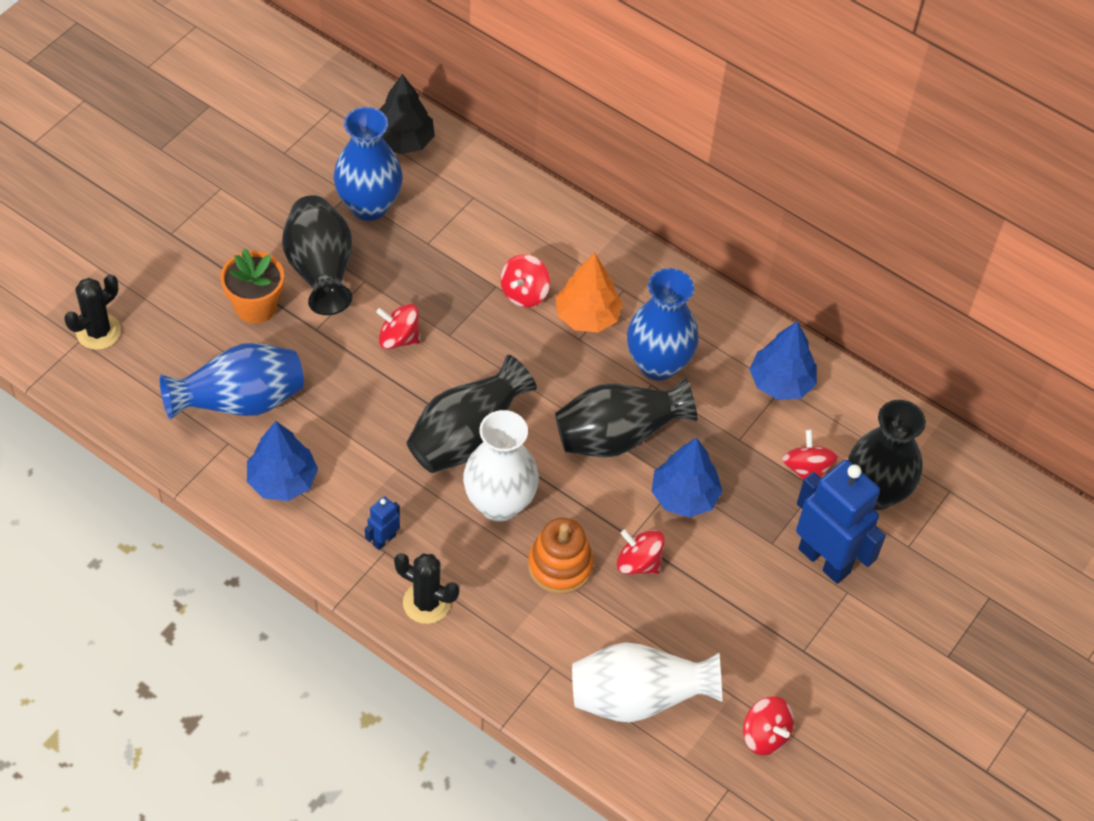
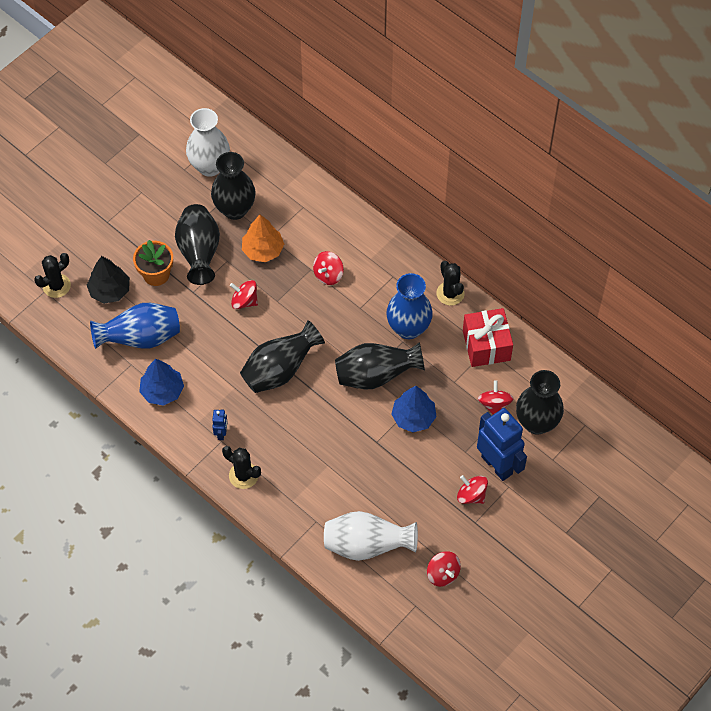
camera: 10 degrees right, 5 degrees up
(369, 206) = (235, 209): blue vase -> black vase
(384, 540) = (221, 433): blue robot -> blue robot turned 135 degrees clockwise
(403, 141) = (261, 165): black tree -> black tree (110, 290)
(499, 503) = (296, 414): white vase -> white vase (210, 166)
(560, 566) = (329, 457): orange stacking toy -> none
(587, 316) = (367, 293): orange tree -> orange tree (263, 250)
(638, 563) = (378, 459): red spinning top -> red spinning top (471, 495)
(714, 310) = (450, 293): none -> black cactus
(781, 382) = (486, 345): blue tree -> red gift

